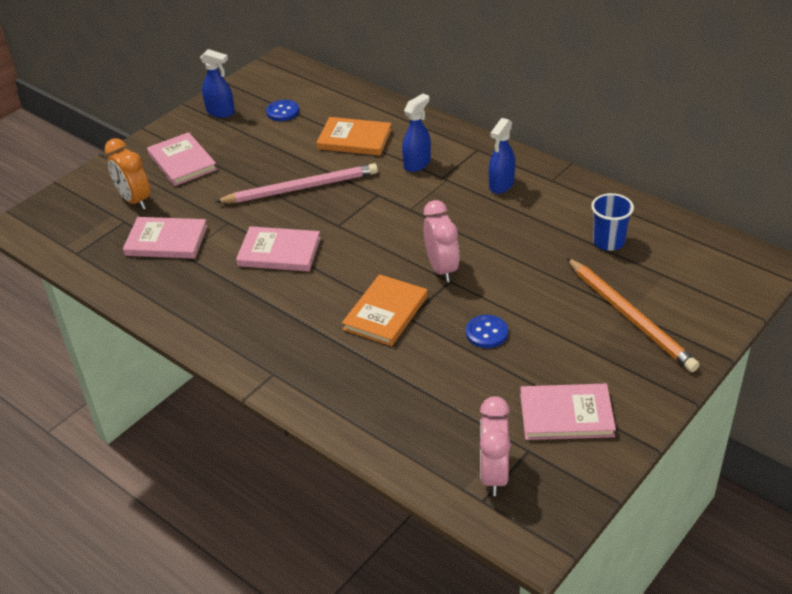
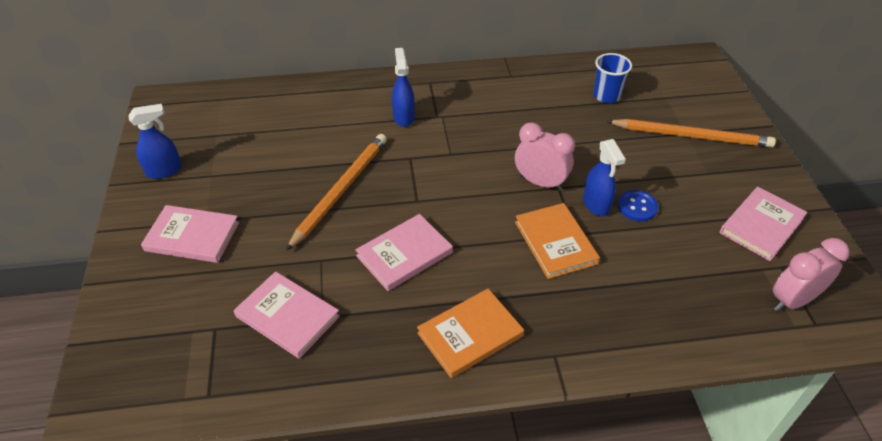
camera: 50 degrees left, 5 degrees up
(135, 200) = (195, 302): orange clock -> none
(166, 241) = (287, 316): pink book -> pink book turned 75 degrees clockwise
(282, 112) = (226, 138): blue button -> none
(301, 188) = (341, 190): pink pencil -> orange pencil
(354, 139) = (325, 126): orange book -> orange book (470, 334)
(494, 474) = (792, 300): pink clock -> pink clock turned 105 degrees clockwise
(501, 185) = (485, 98): blue spray bottle -> blue spray bottle (596, 205)

